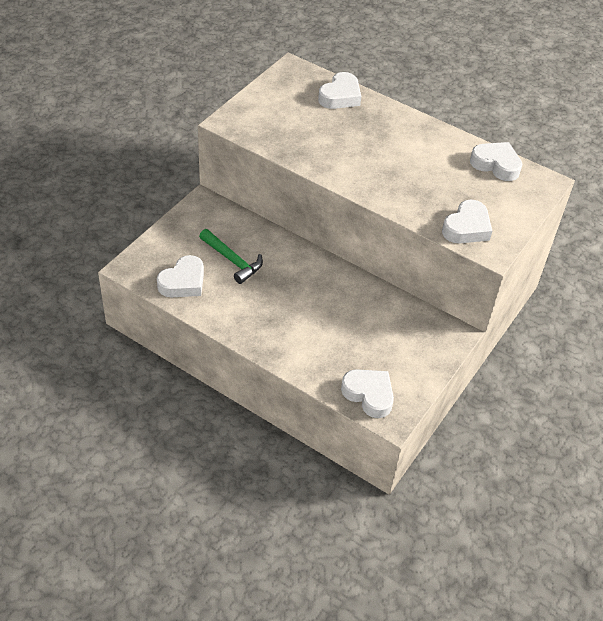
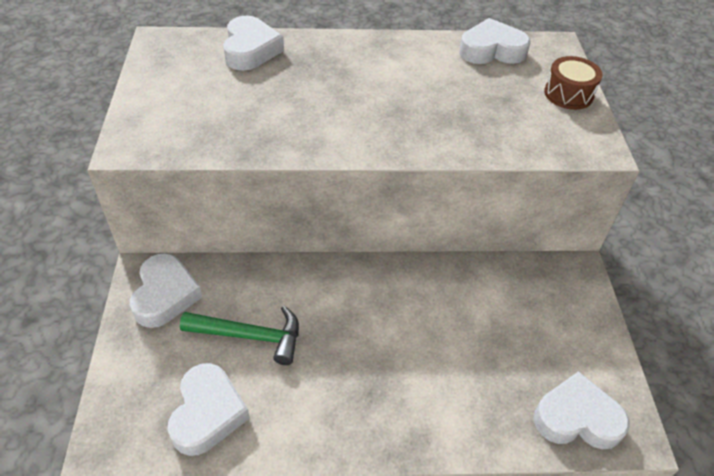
camera: 35 degrees left, 0 degrees up
(467, 228) = (544, 134): white heart -> white heart (165, 295)
(514, 214) = (568, 94): none -> brown drum

